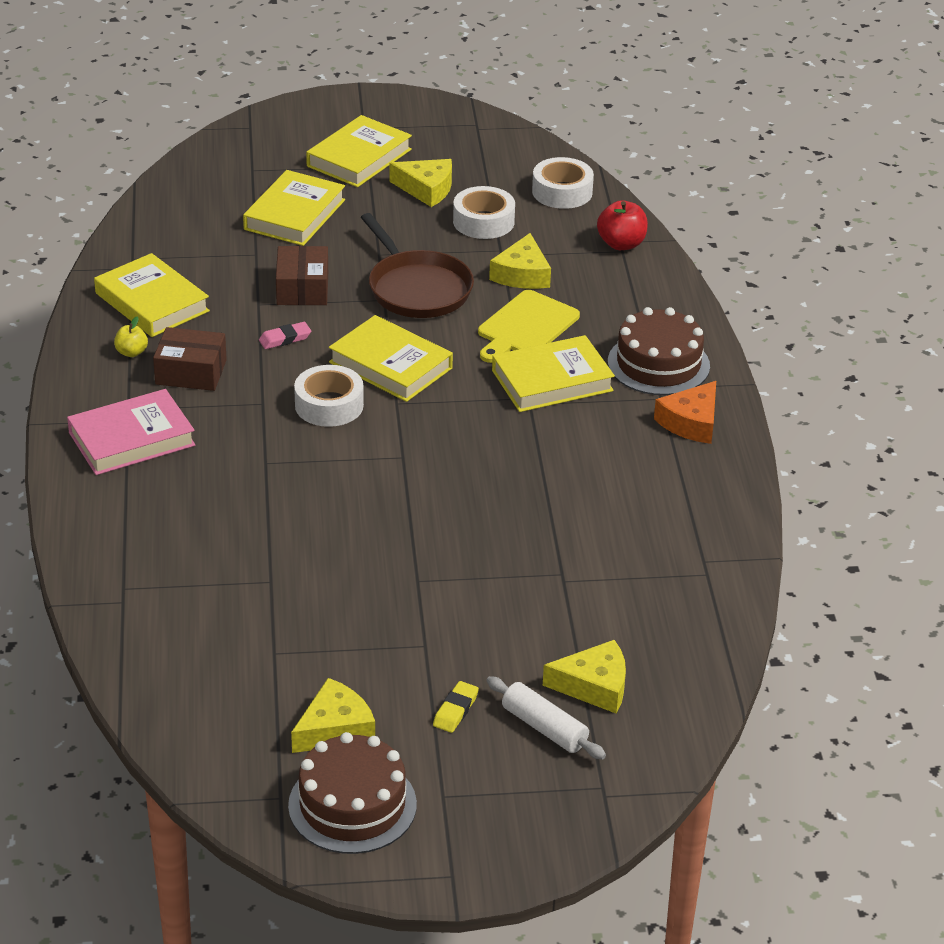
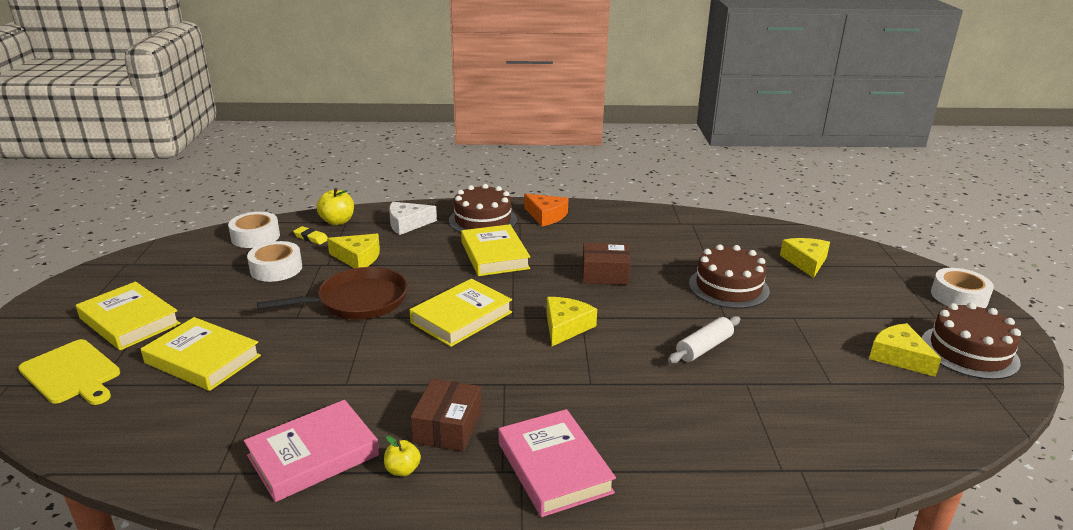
camera: 85 degrees left, 10 degrees down
(152, 302) = (313, 455): yellow book -> pink book
(285, 339) = (408, 369): pink eraser -> none
(302, 288) = (331, 358): brown box -> brown box (605, 274)
(329, 405) = (511, 348): white tape -> white tape (958, 297)
(426, 189) = (209, 290): yellow cheese -> yellow cheese (565, 327)
(455, 710) = (853, 309): yellow eraser -> yellow eraser (311, 238)
(499, 592) = (728, 287): none -> brown cake
(526, 326) = (426, 260): yellow cutting board -> yellow cutting board (72, 373)
(544, 728) = (852, 279): white rolling pin -> white rolling pin (704, 348)
(621, 244) = (337, 221): red apple -> yellow apple
(629, 300) = (407, 224): none -> white cheese

